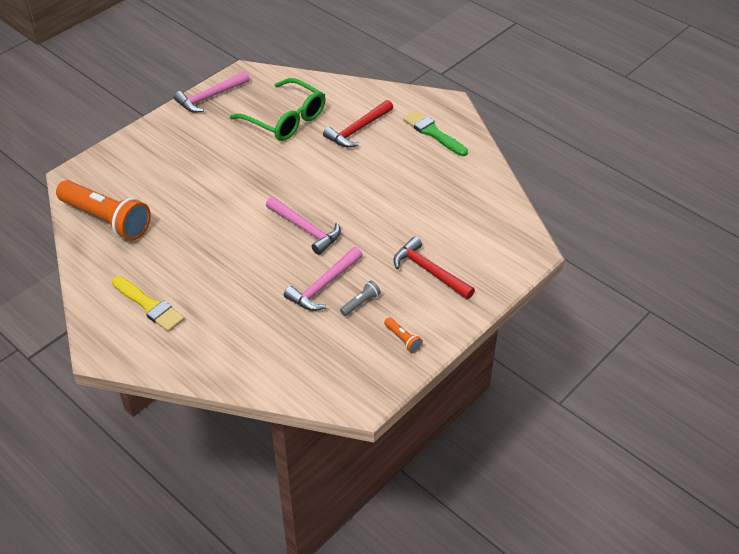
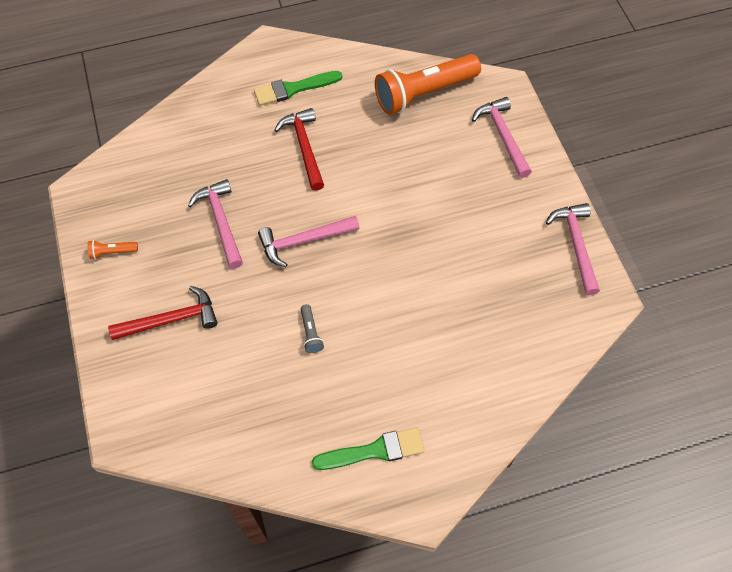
camera: 120 degrees right, 15 degrees up
(129, 160) = (503, 136): none -> pink hammer
(149, 306) = (293, 89): yellow brush -> green brush
(285, 119) = (492, 302): green glasses -> none
(357, 130) = (429, 368): red hammer -> red hammer (304, 147)
(360, 303) = (178, 241): grey flashlight -> grey flashlight (311, 333)

